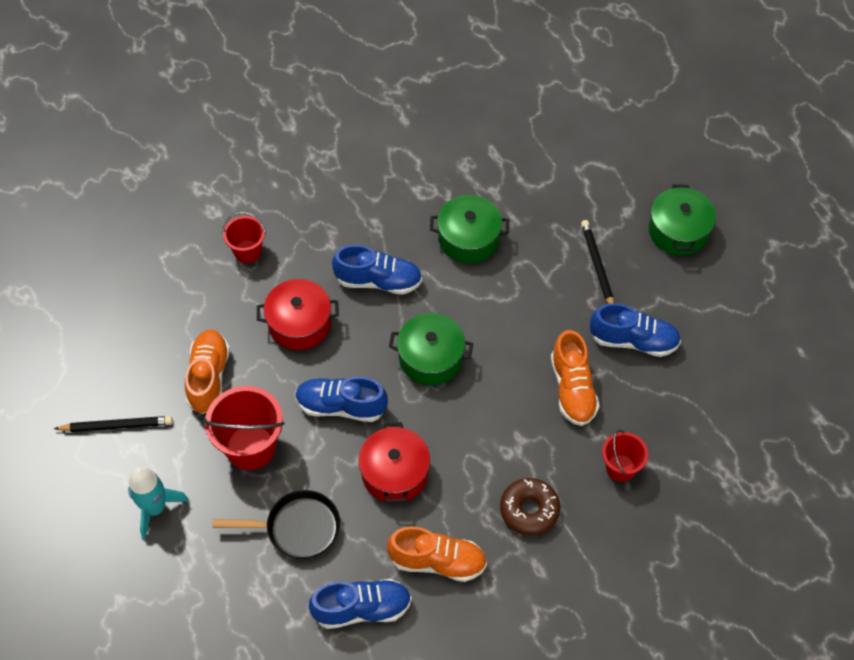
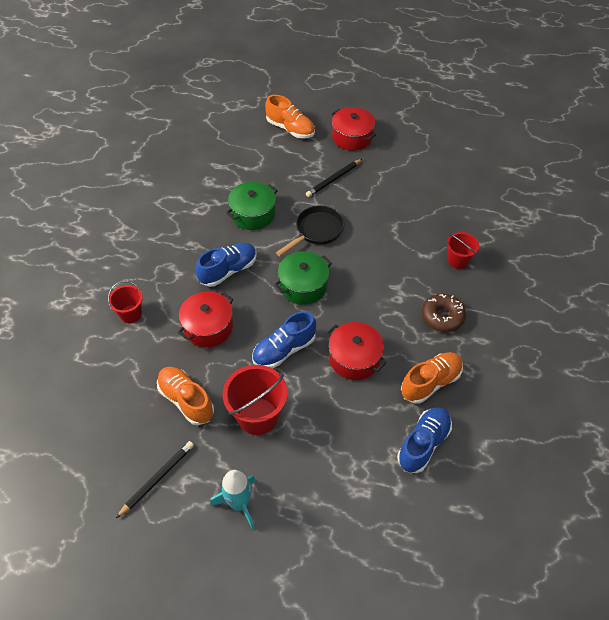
camera: 45 degrees left, 5 degrees down
(297, 528) = (337, 435): black pan -> black pan (316, 231)
(572, 389) = (391, 243): orange shoe -> orange shoe (290, 129)
(597, 266) = (333, 179): black pencil -> black pencil turned 75 degrees counterclockwise
(633, 340) = (392, 199): blue shoe -> none
(678, 231) = (352, 137): green pot -> red pot

